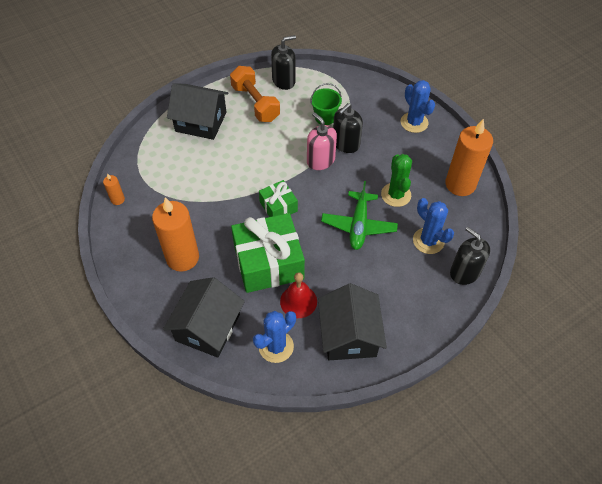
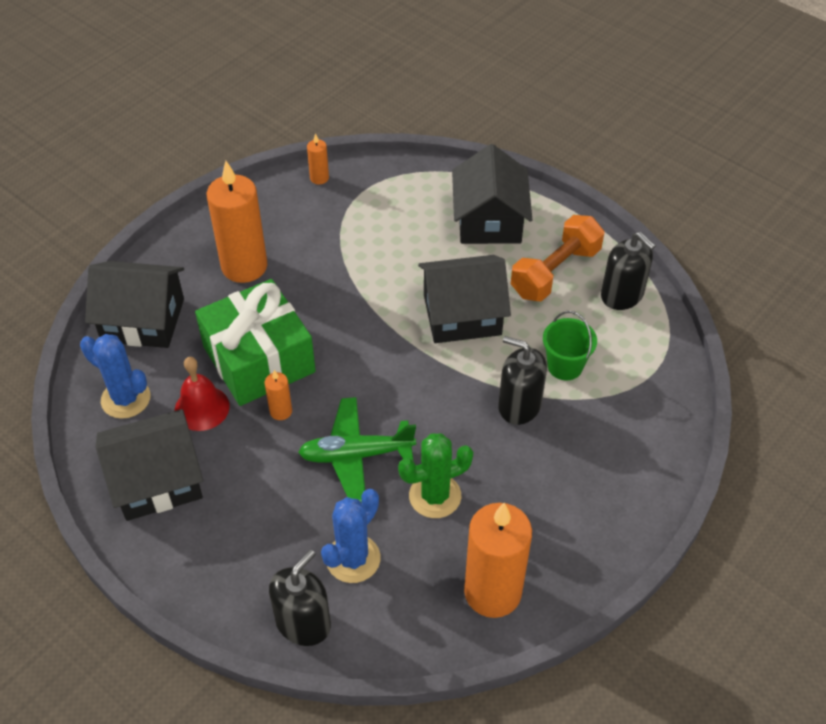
camera: 75 degrees right, 5 degrees down
(271, 152) = (462, 315): none -> black house
(278, 206) = (361, 347): green gift -> none
(314, 257) = (281, 411): none -> orange candle
(320, 160) = (470, 379): pink soap dispenser -> none
(414, 122) = (612, 497): blue cactus -> none

